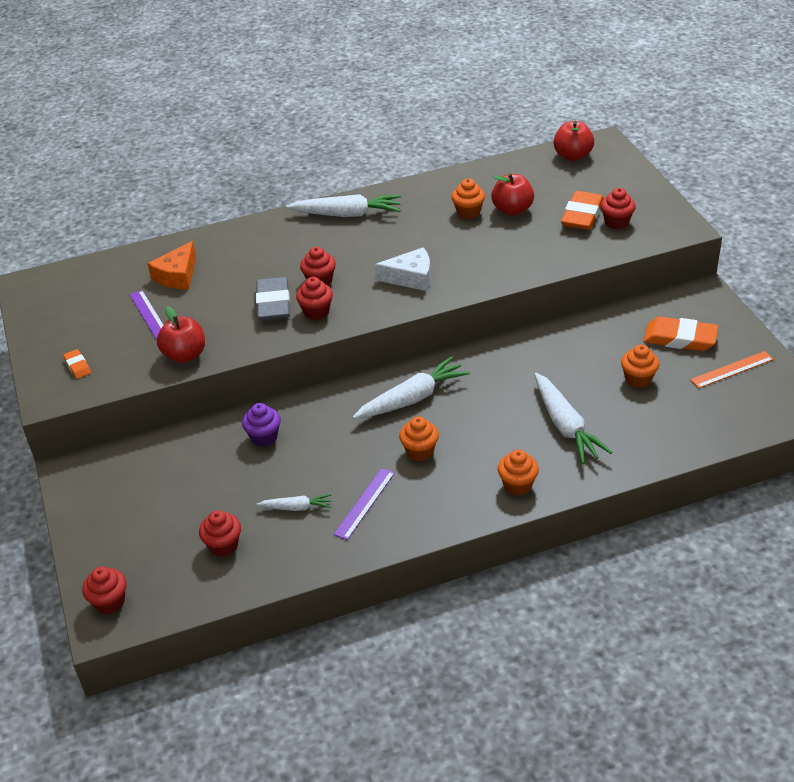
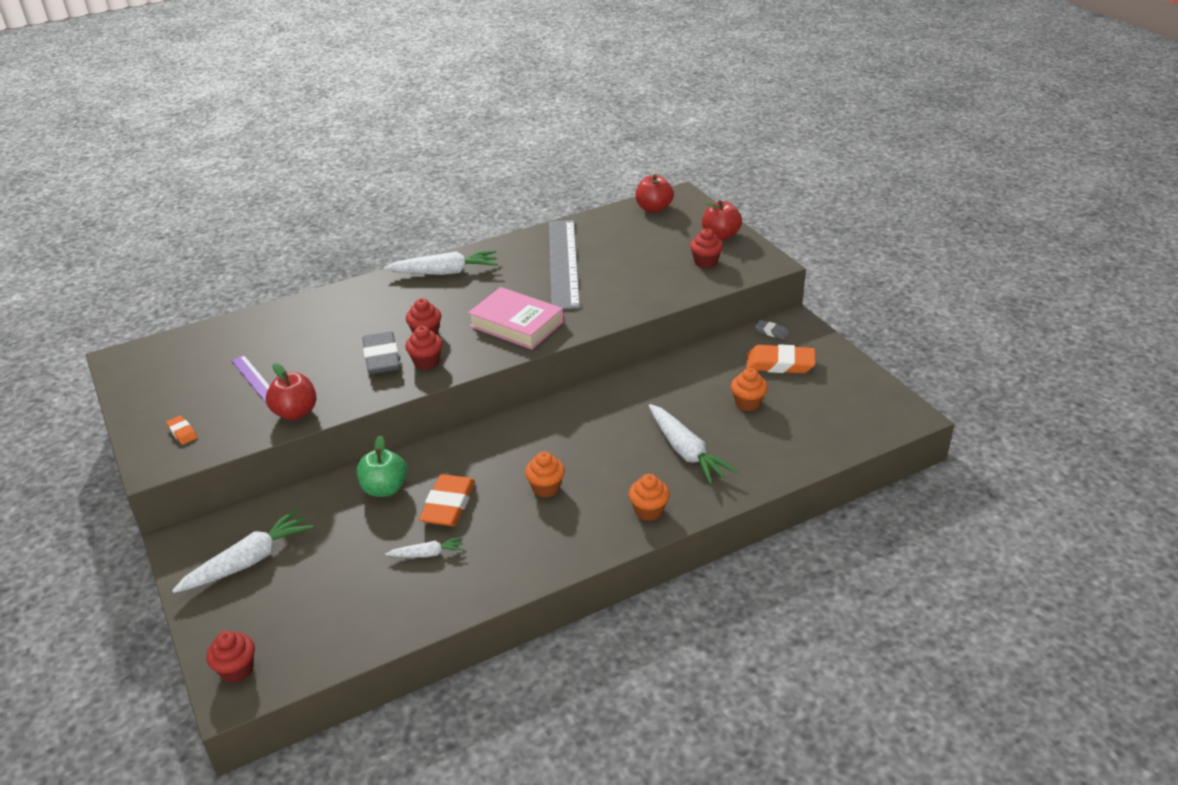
camera: 10 degrees left, 5 degrees down
(177, 276) = (279, 339): orange cheese -> none
(223, 545) = (354, 599): red cupcake -> none
(264, 437) = (384, 489): purple cupcake -> green apple
(364, 503) = (497, 543): purple ruler -> none
(411, 278) = (516, 324): white cheese -> pink book
(412, 398) = (531, 439): white carrot -> white carrot (248, 561)
(468, 212) = (563, 263): orange cupcake -> grey ruler
(512, 210) = (605, 258): red apple -> red apple (720, 236)
(582, 215) = (672, 258): orange eraser -> orange eraser (448, 505)
(677, 302) = (771, 332): none -> grey eraser
(732, 369) = (834, 387): orange ruler -> none

